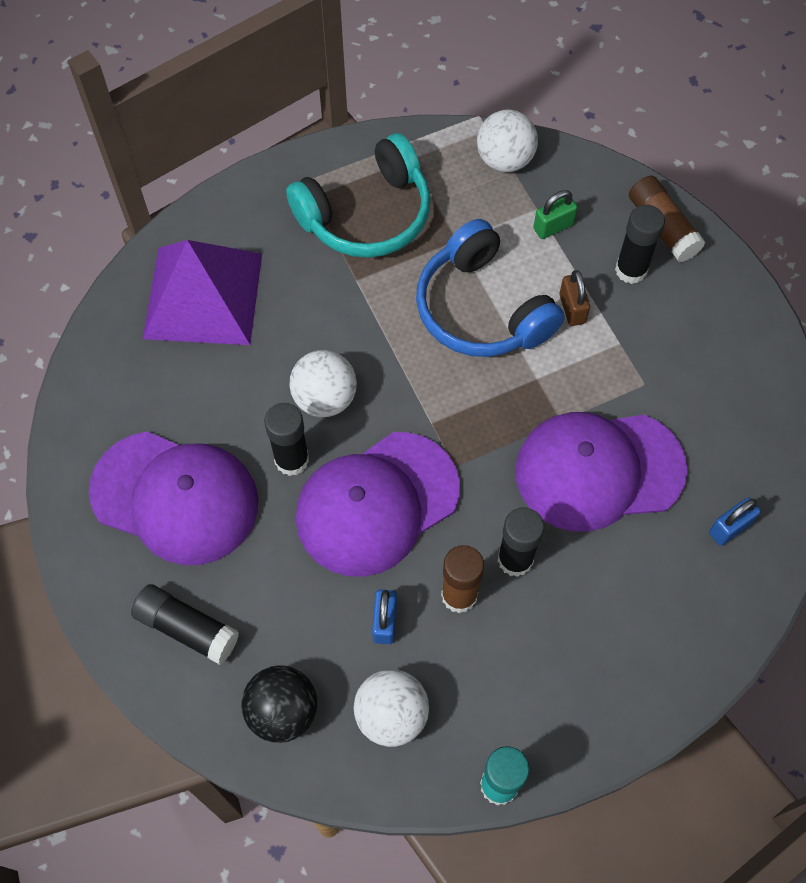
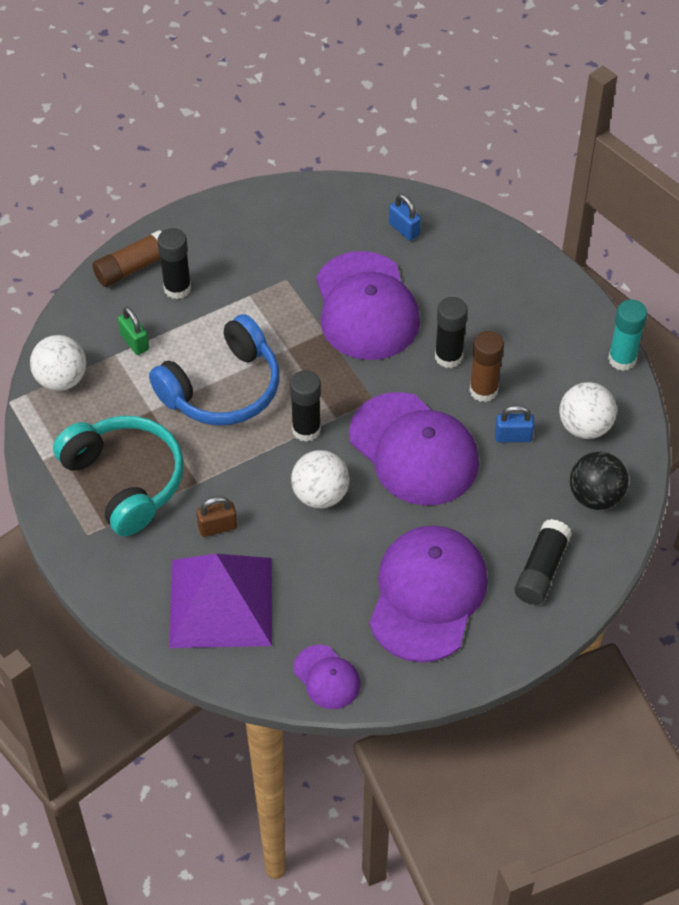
camera: 95 degrees left, 10 degrees down
(94, 388) = (327, 677): none -> purple cap
(292, 460) = (381, 513): black glue stick -> black glue stick (306, 429)
(572, 309) = (218, 327): brown padlock -> brown padlock (217, 527)

